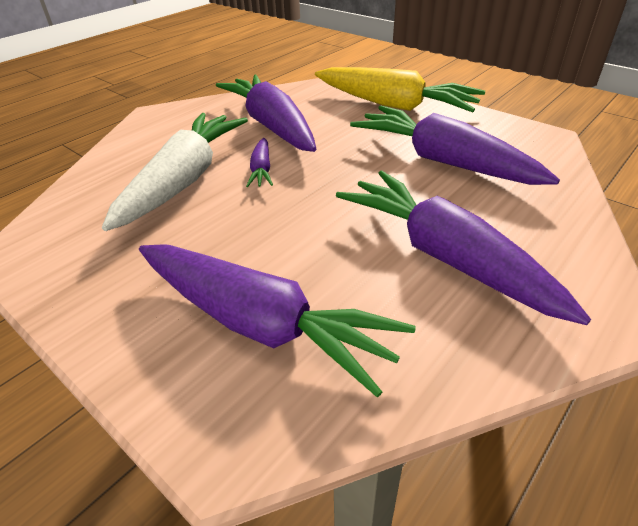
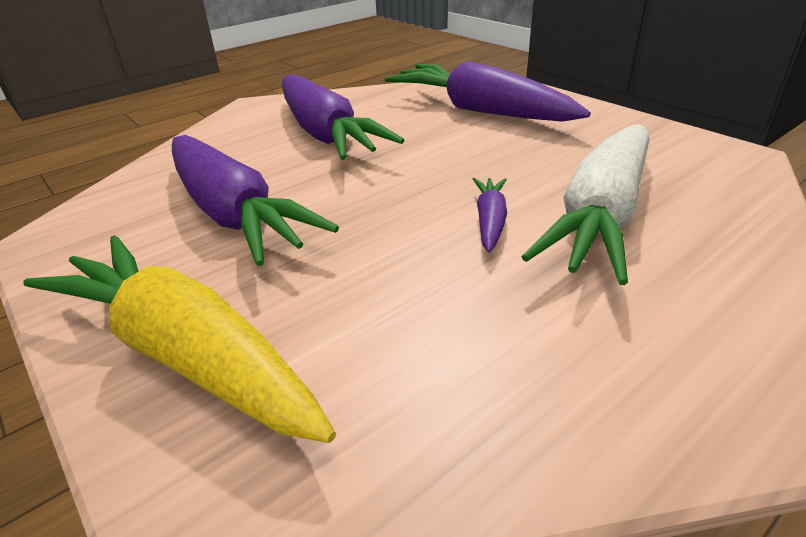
camera: 170 degrees left, 5 degrees down
(272, 125) = (476, 317): purple carrot -> none

